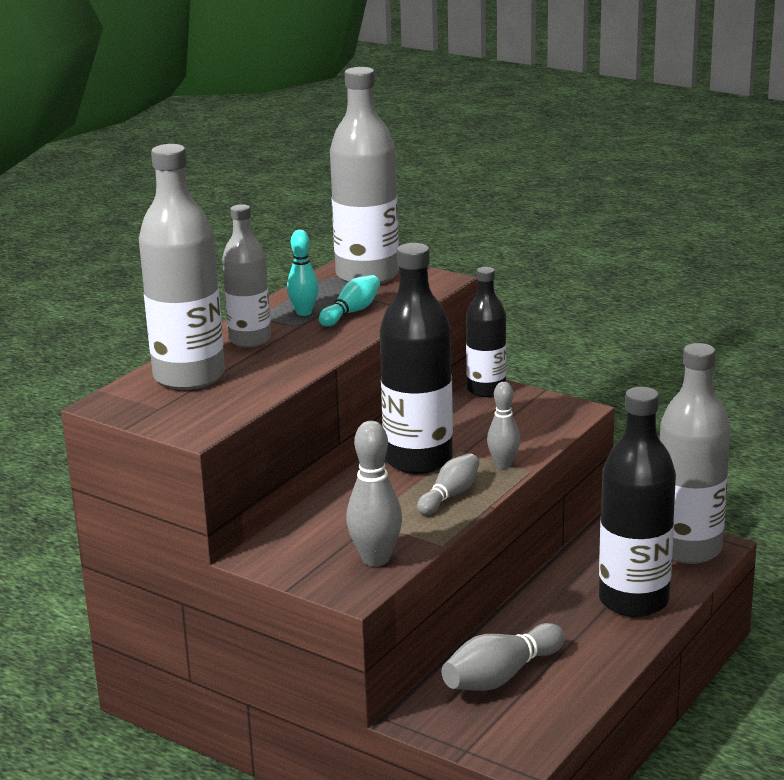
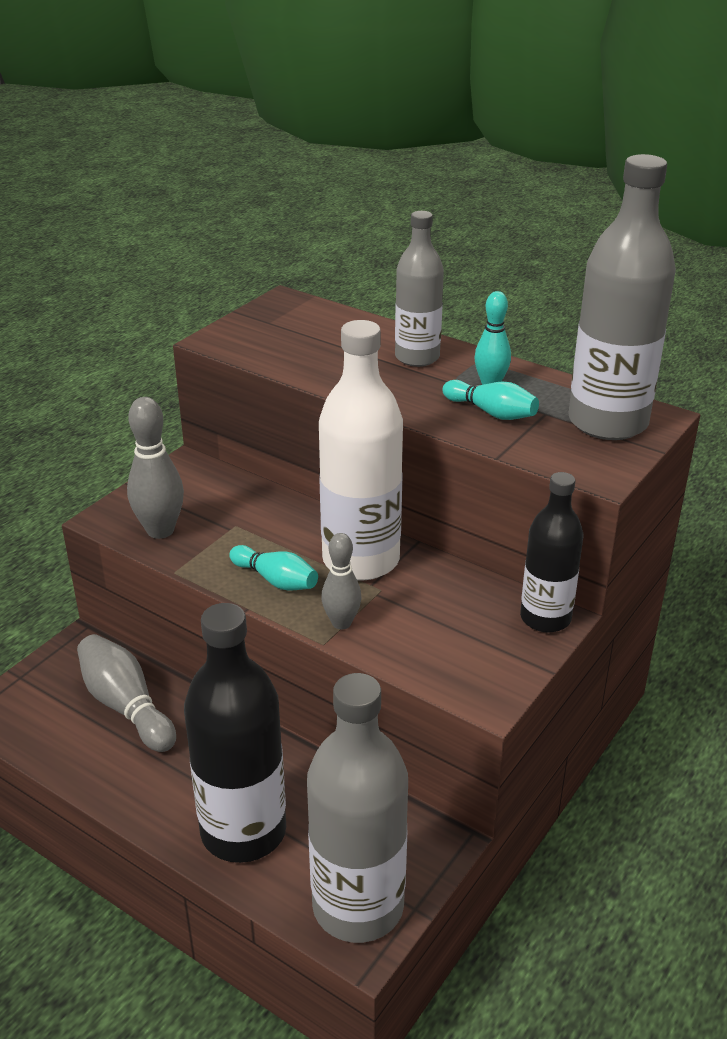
camera: 90 degrees right, 10 degrees up
(189, 376) = (333, 332): grey bottle -> none
(418, 460) = (361, 560): black bottle -> white bottle
(450, 495) = (276, 580): grey bowling pin -> turquoise bowling pin

